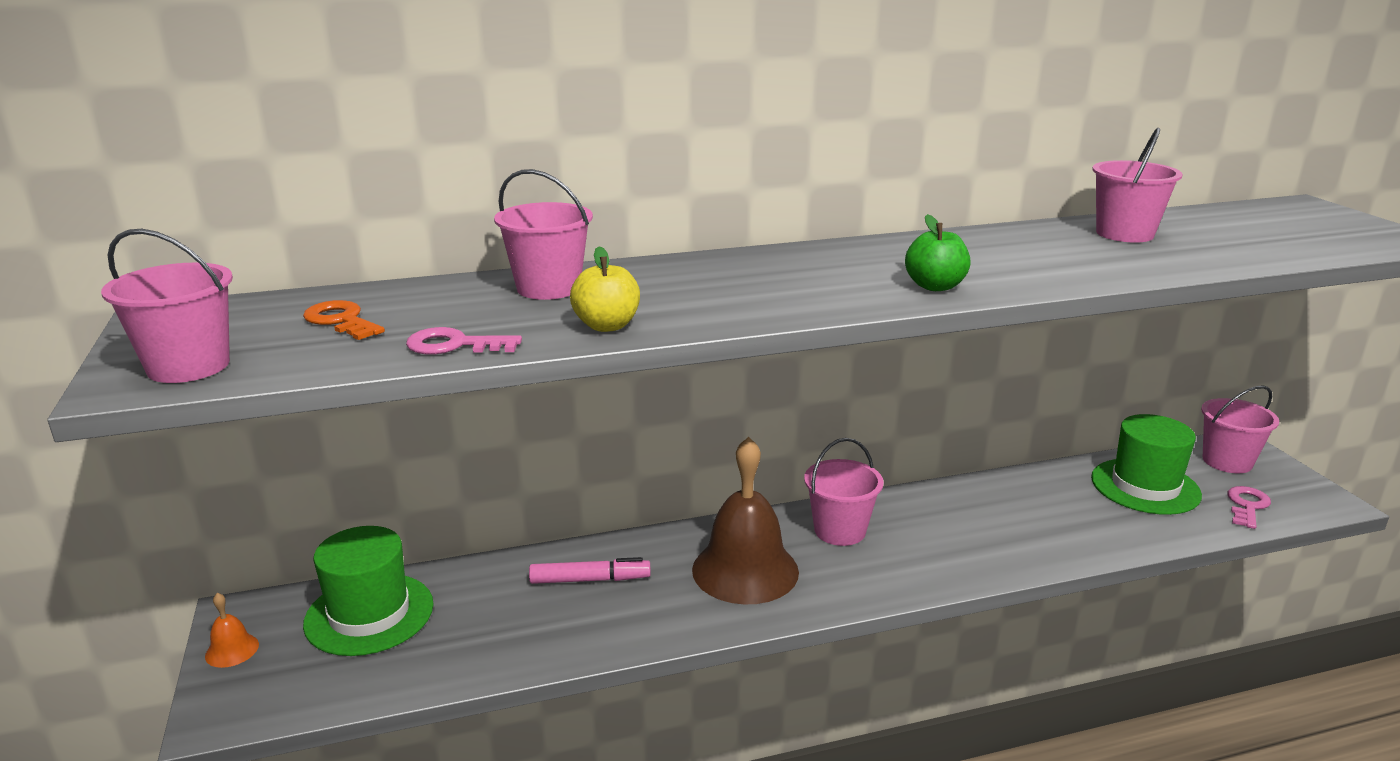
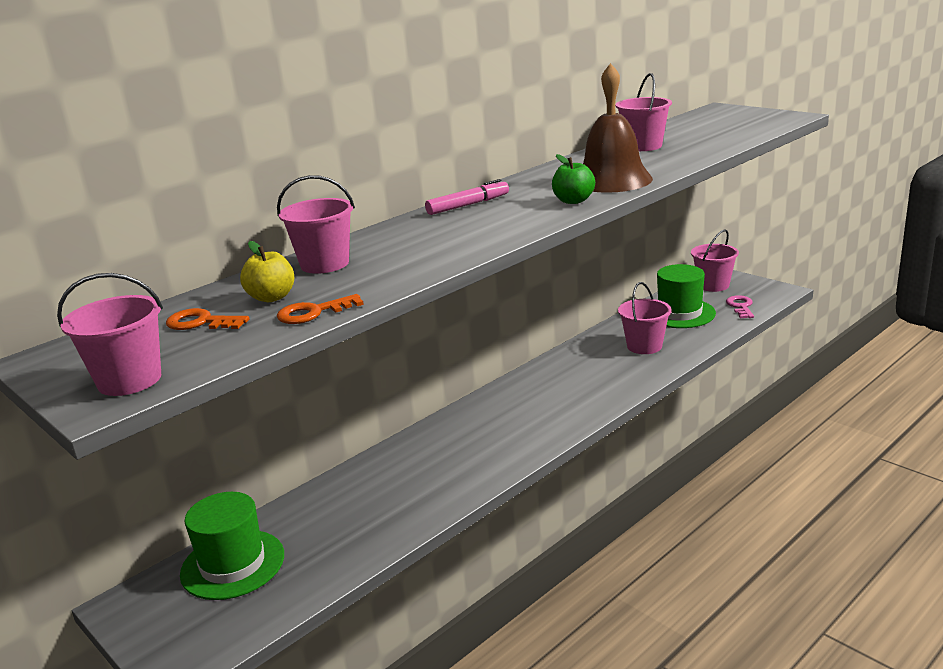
camera: 25 degrees left, 0 degrees up
(232, 650) = (143, 628): orange bell -> none
(454, 345) = (313, 313): pink key -> orange key
(590, 580) = (379, 484): pink marker -> pink marker (468, 205)
(607, 326) = (401, 274): yellow apple -> yellow apple (272, 297)
(745, 570) = (480, 441): brown bell -> brown bell (612, 180)
(839, 530) = (521, 397): pink bucket -> pink bucket (644, 346)

